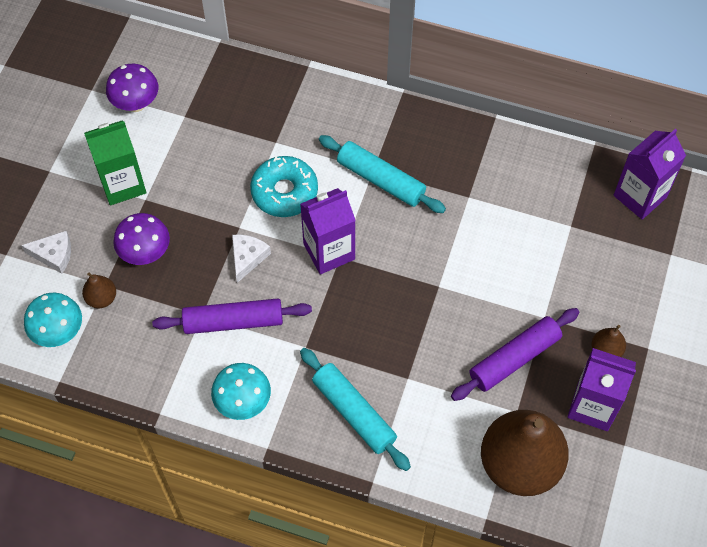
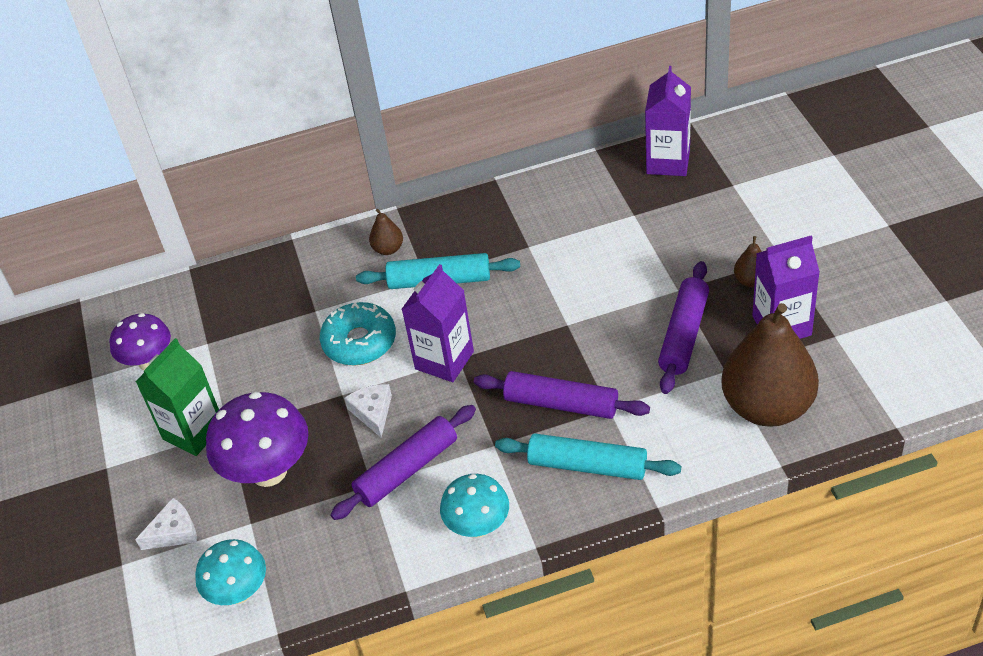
camera: 30 degrees left, 15 degrees down
(102, 298) = (257, 535): brown pear -> brown pear (388, 249)
(145, 253) = (269, 471): purple mushroom -> purple mushroom, size x1.54
(378, 349) = (561, 404): none -> purple rolling pin

